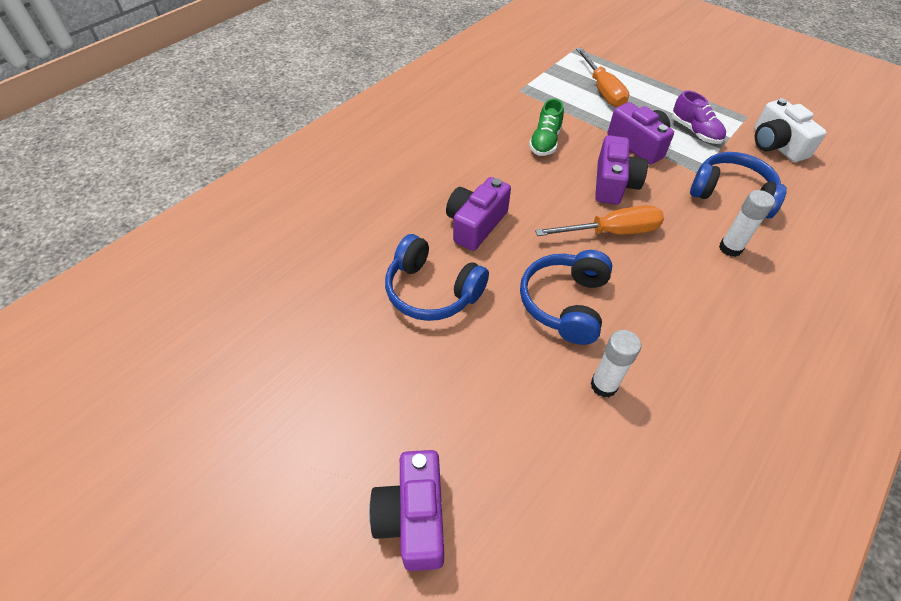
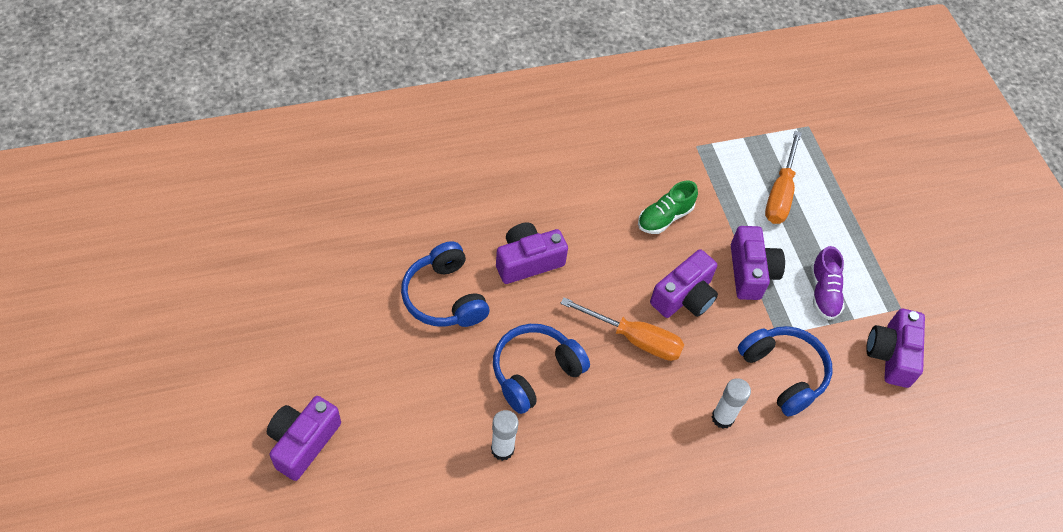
camera: 30 degrees right, 5 degrees up
(776, 145) = (891, 355): white camera -> purple camera

